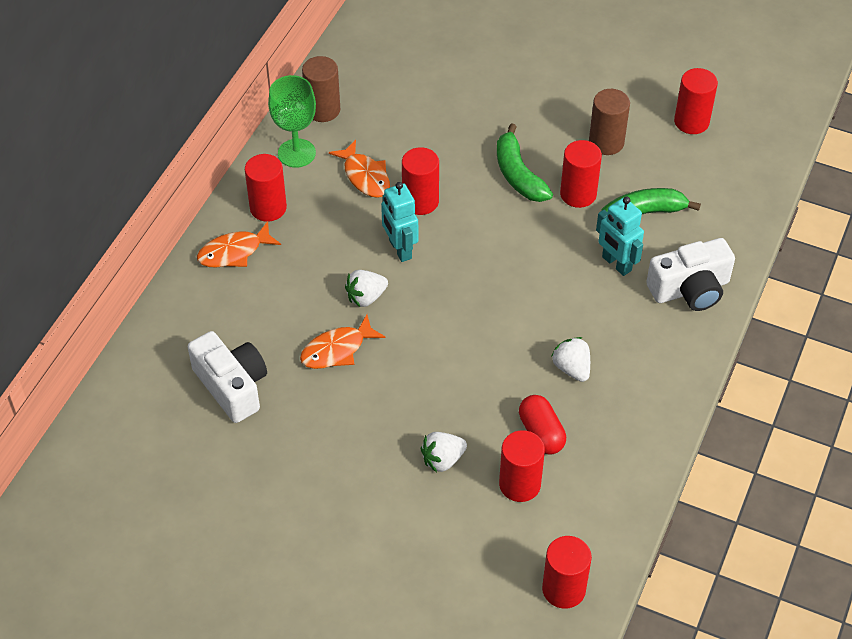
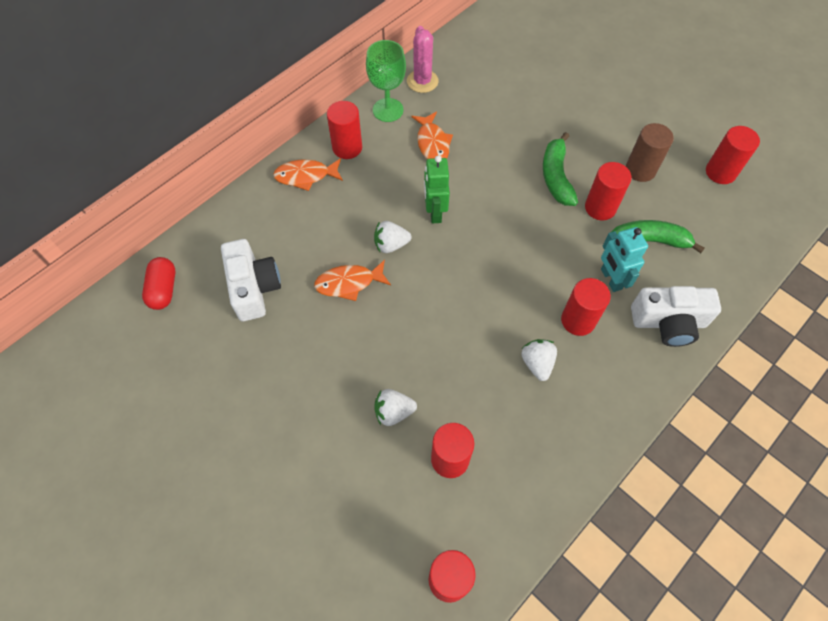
camera: 20 degrees right, 10 degrees up
(323, 110) = (422, 81): brown cylinder -> pink cactus
(400, 249) = (435, 212): turquoise robot -> green robot
(420, 201) = (467, 176): red cylinder -> red cylinder (578, 320)
(541, 433) = (487, 416): red capsule -> red capsule (163, 289)

